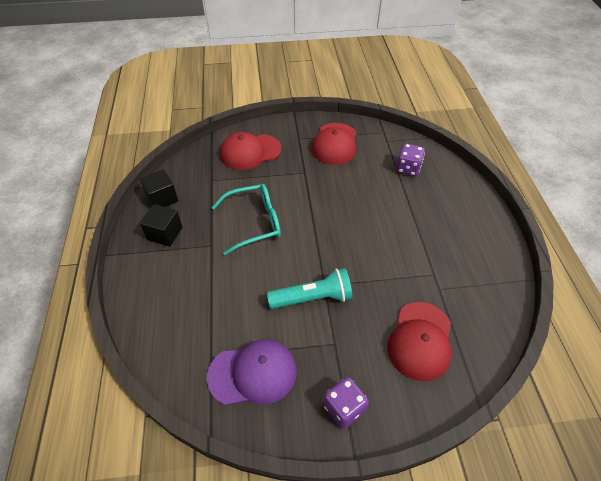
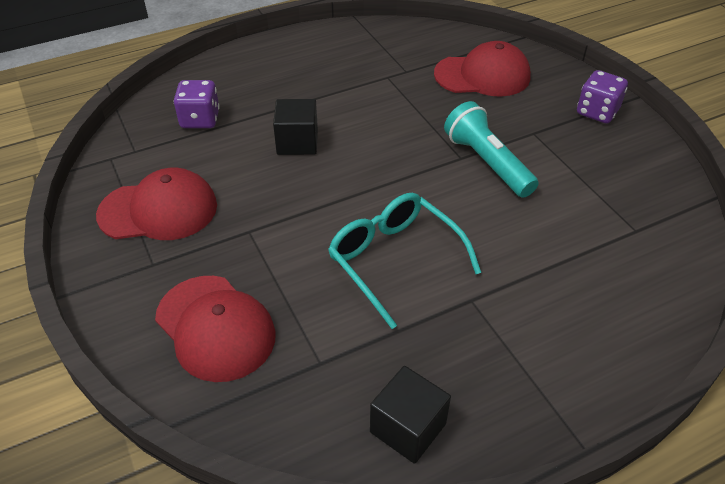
camera: 110 degrees left, 5 degrees down
(165, 233) = (487, 378): black cube -> black cube (297, 142)
(253, 373) = (622, 186): purple cap -> none

